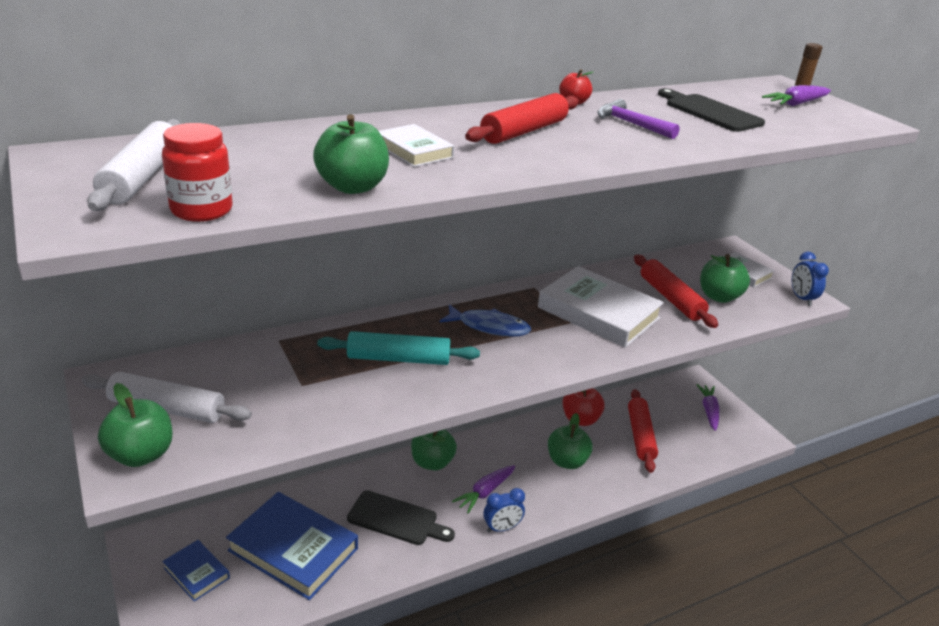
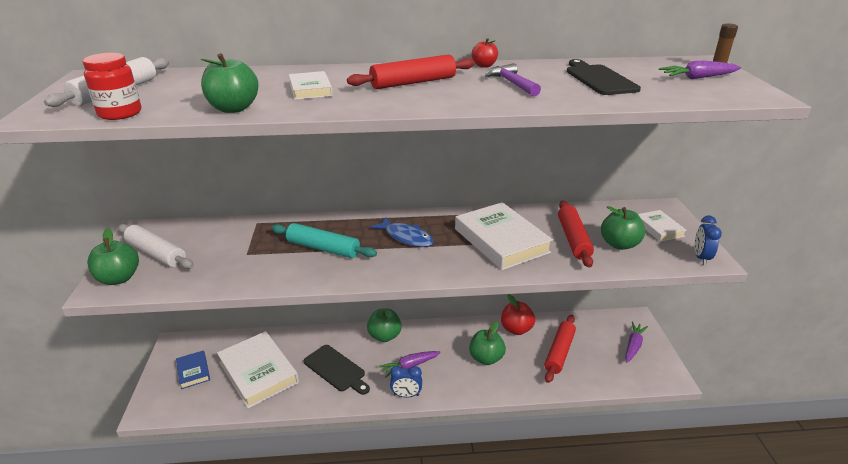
camera: 25 degrees right, 0 degrees up
(293, 549) = (258, 372): blue book -> white book

